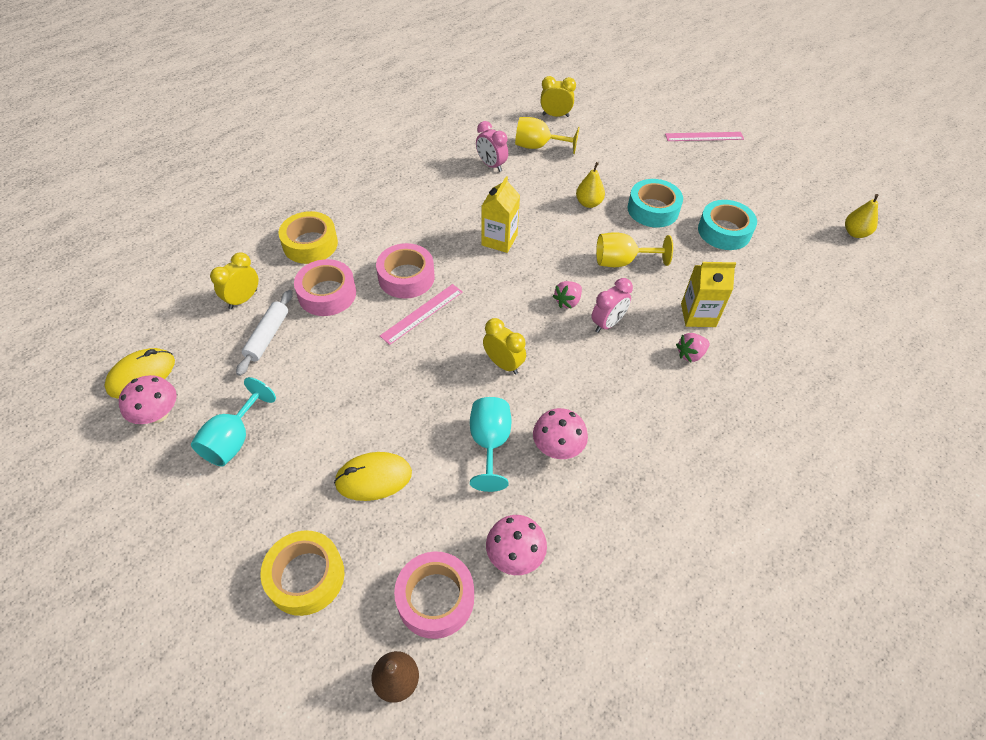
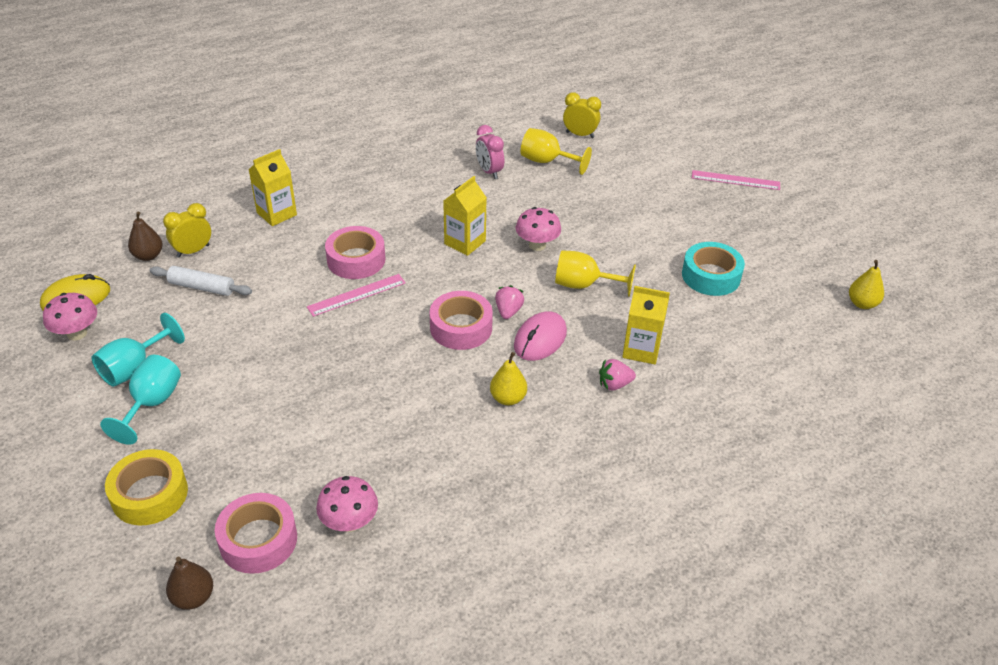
camera: 15 degrees right, 10 degrees down
(199, 313) = (148, 256): none -> brown pear
(267, 336) = (202, 287): white rolling pin -> white rolling pin turned 75 degrees clockwise
(310, 244) = (276, 214): yellow tape -> yellow carton
(327, 294) = (273, 261): pink tape -> pink tape (461, 327)
(373, 478) = (246, 427): yellow mouse -> none
(490, 443) = (370, 421): turquoise goblet -> turquoise goblet (152, 404)
(503, 364) = (416, 355): yellow clock -> none
(557, 447) = (435, 439): pink mushroom -> pink mushroom (537, 245)
(567, 301) = (508, 311): pink strawberry -> pink strawberry turned 135 degrees clockwise
(588, 203) = (575, 224): yellow pear -> yellow pear (508, 398)
(607, 323) = (540, 339): pink clock -> pink mouse
(653, 209) = (642, 242): turquoise tape -> none

